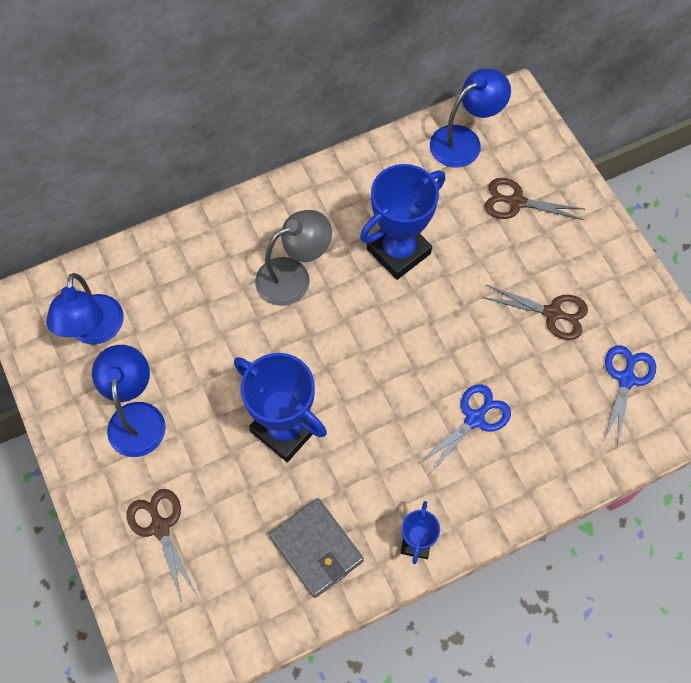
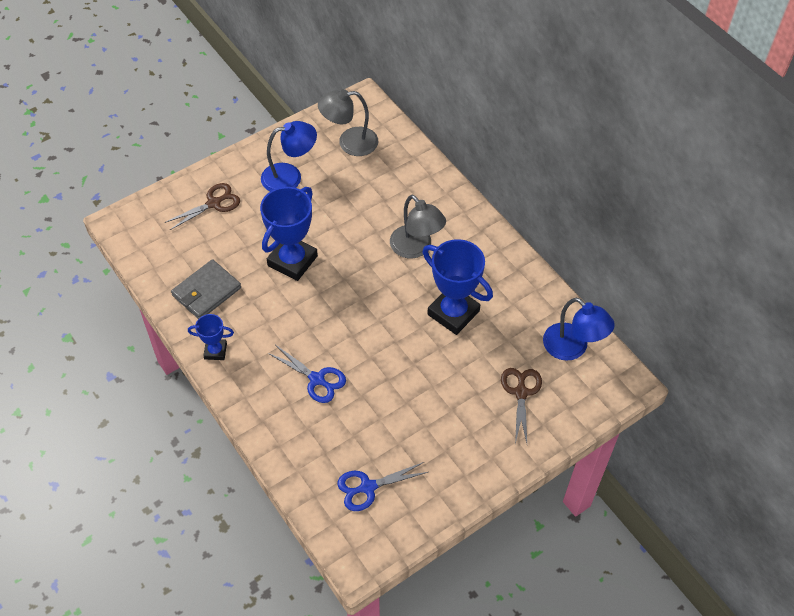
camera: 80 degrees right, 10 degrees down
(94, 331) = (349, 142): blue lamp -> grey lamp
(552, 313) = (419, 427): brown scissors -> none
(626, 379) = (368, 487): blue scissors -> blue scissors turned 150 degrees clockwise

